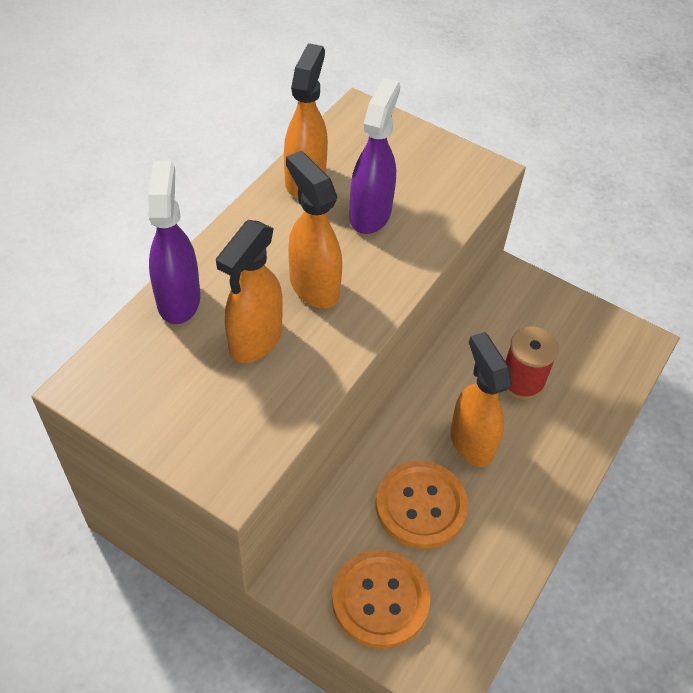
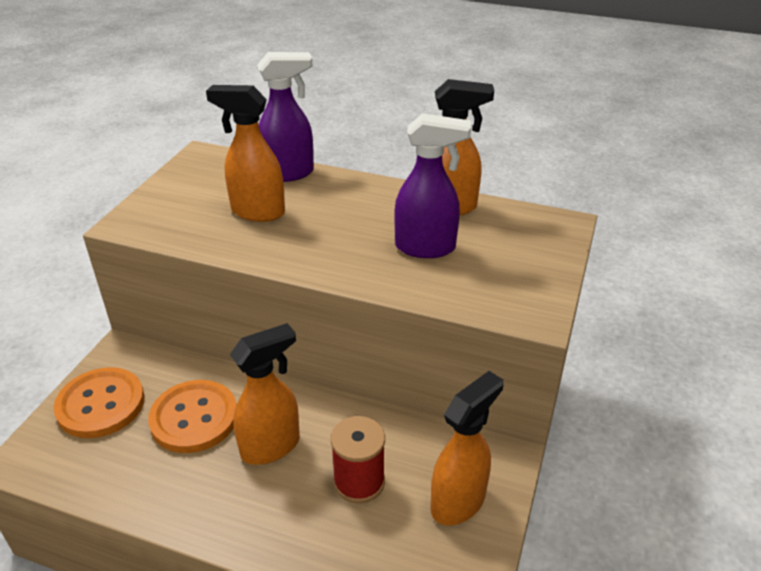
camera: 80 degrees right, 15 degrees down
(313, 286) = (324, 230): orange spray bottle -> orange spray bottle (458, 502)

